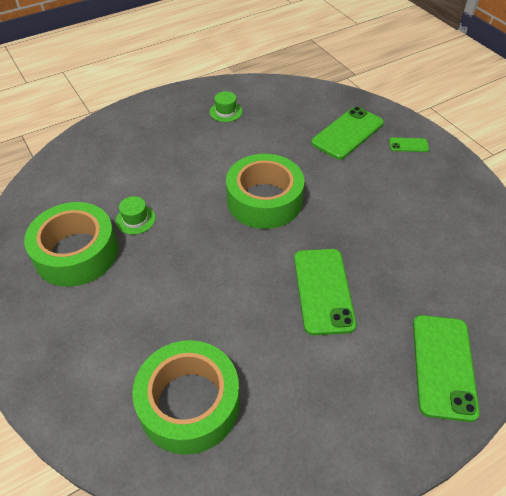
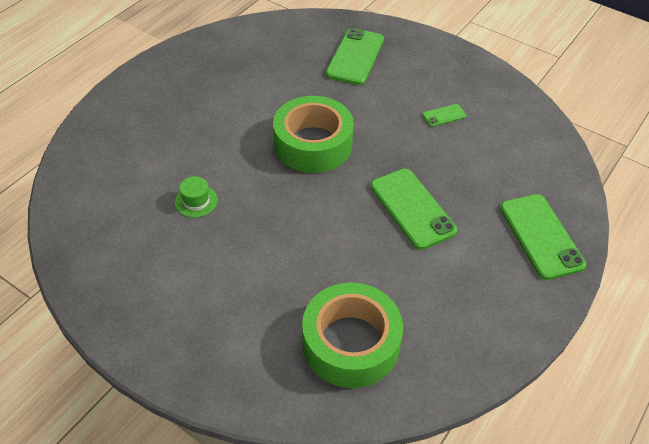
camera: 25 degrees left, 0 degrees up
(76, 253) = (155, 252): green tape -> none
(226, 112) = (222, 67): green hat -> none
(408, 145) = (417, 53): green phone -> green phone (444, 115)

